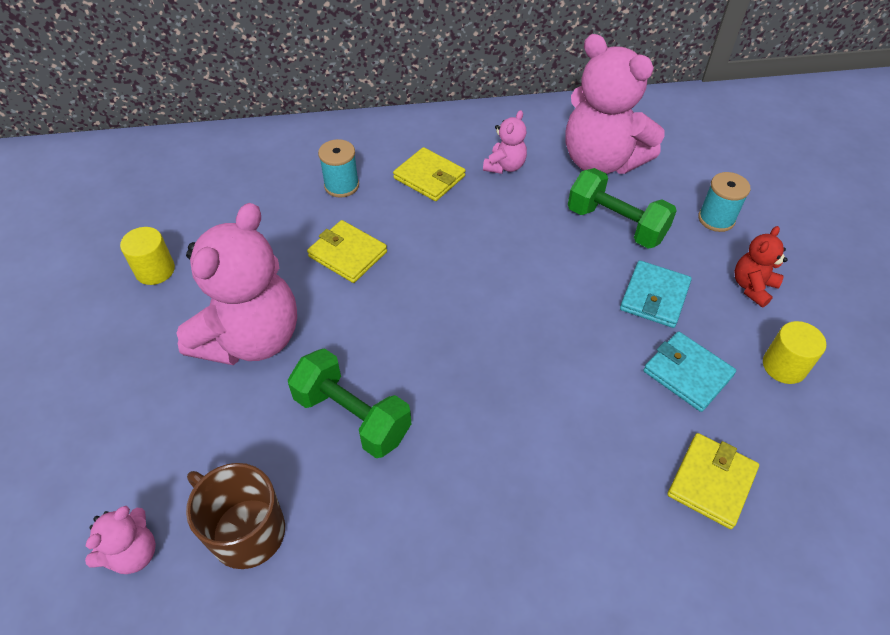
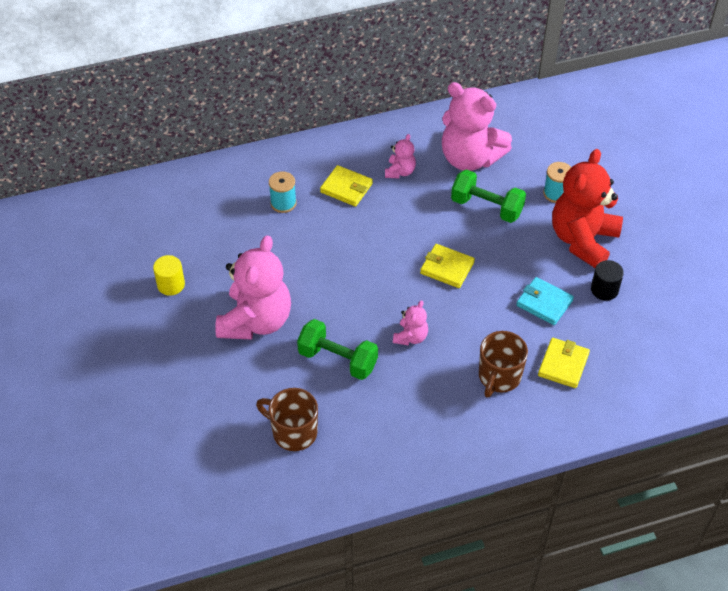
camera: 10 degrees left, 0 degrees up
(133, 553) = (230, 453): pink teddy bear -> pink teddy bear (410, 337)
(347, 254) = (303, 254): yellow wallet -> yellow wallet (447, 268)
(602, 487) = (499, 377): none -> brown mug
(654, 297) = (518, 255): turquoise wallet -> none
(752, 287) = (582, 240): red teddy bear -> red teddy bear, size x2.19
(784, 366) = (604, 290): yellow cylinder -> black cylinder

